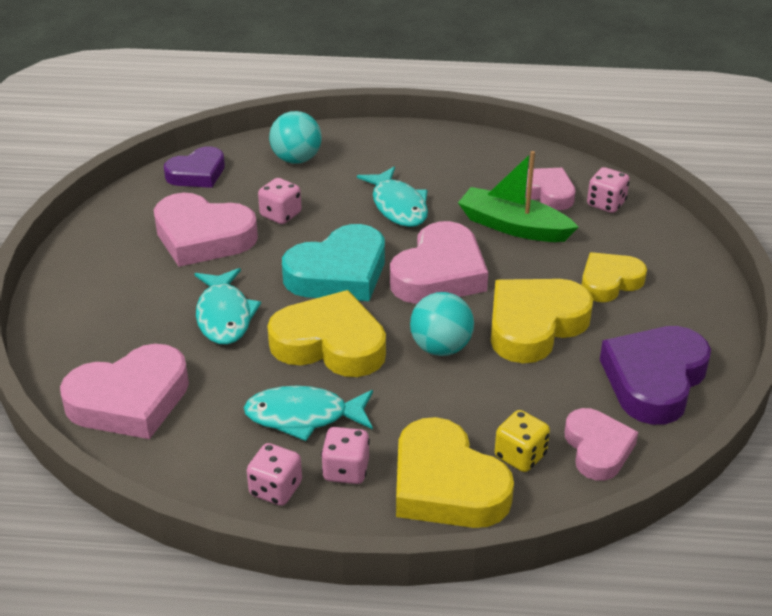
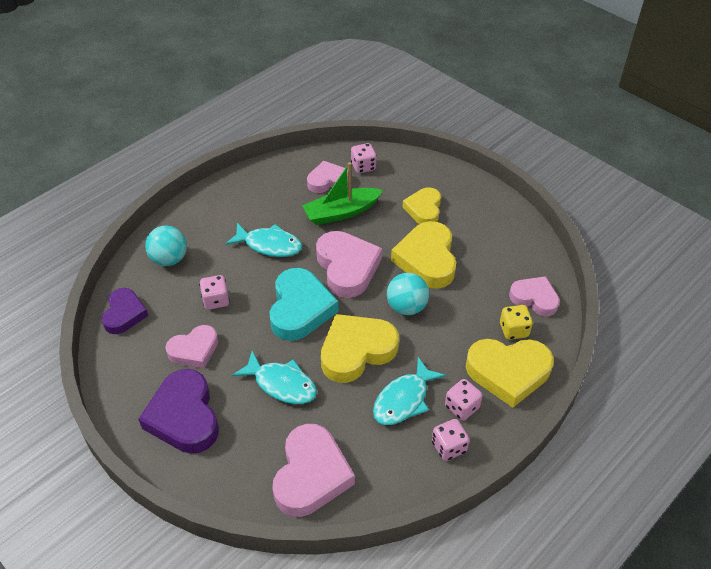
camera: 50 degrees left, 10 degrees up
(203, 237) = (194, 350): pink heart -> pink heart, size x0.63
(654, 380) = (508, 245): purple heart -> purple heart (184, 416)

